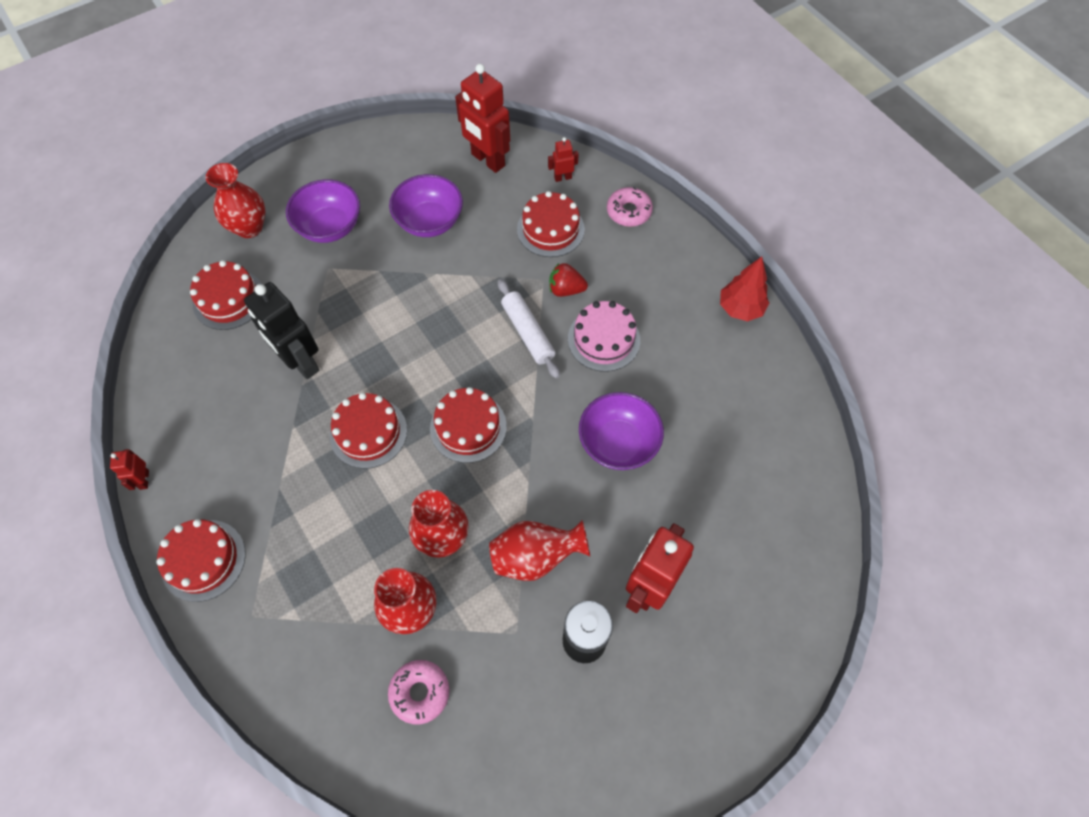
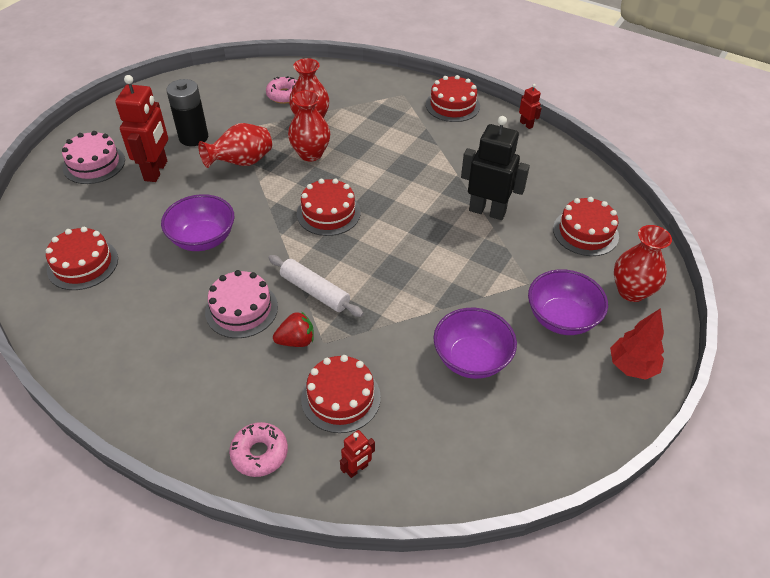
camera: 155 degrees right, 15 degrees down
(368, 432) = (401, 188): red cake -> red cake (83, 264)
(487, 160) = (458, 457): red robot -> none
(730, 637) = (94, 164): none -> pink cake
(740, 309) = (106, 384): red tree -> red tree (632, 366)

